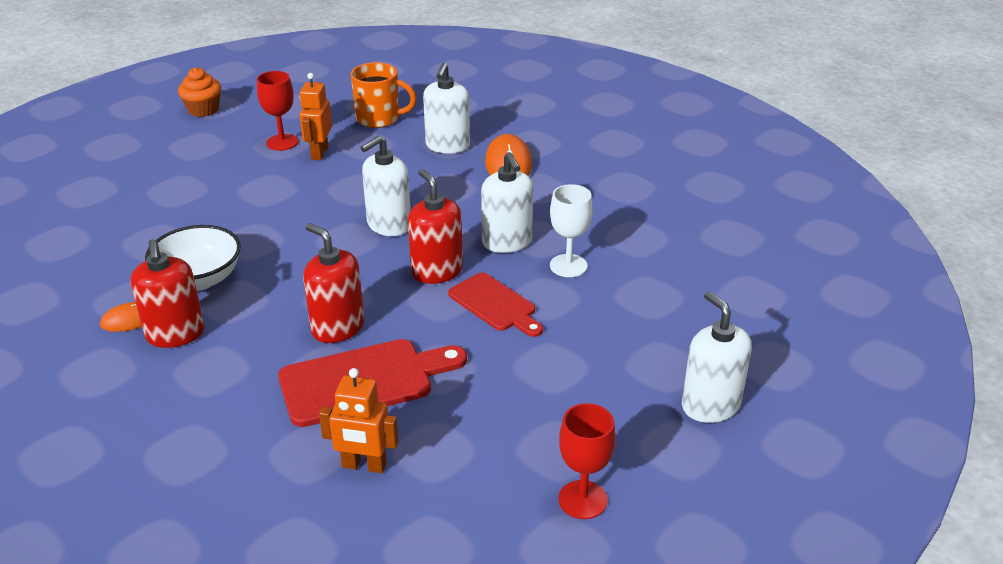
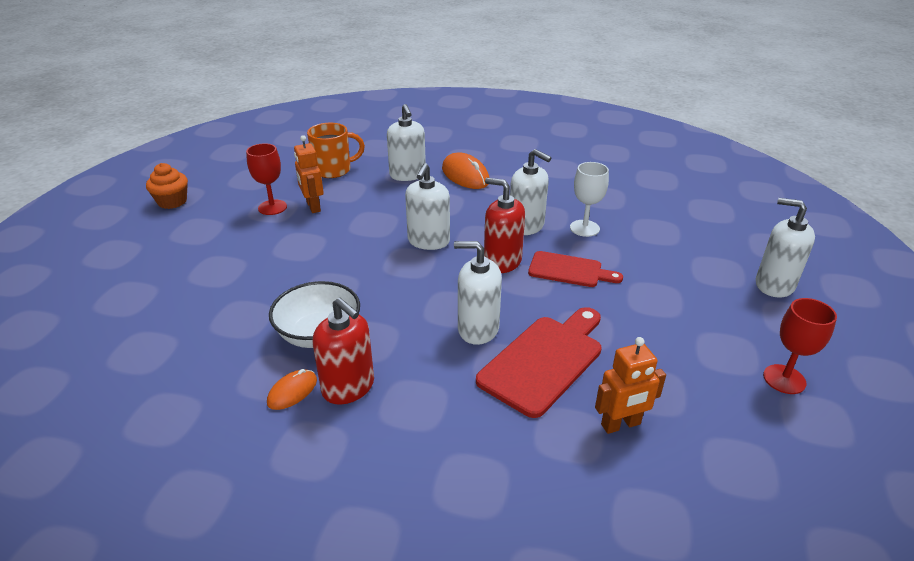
camera: 30 degrees left, 0 degrees up
(338, 328) = (478, 329): red soap dispenser -> white soap dispenser

